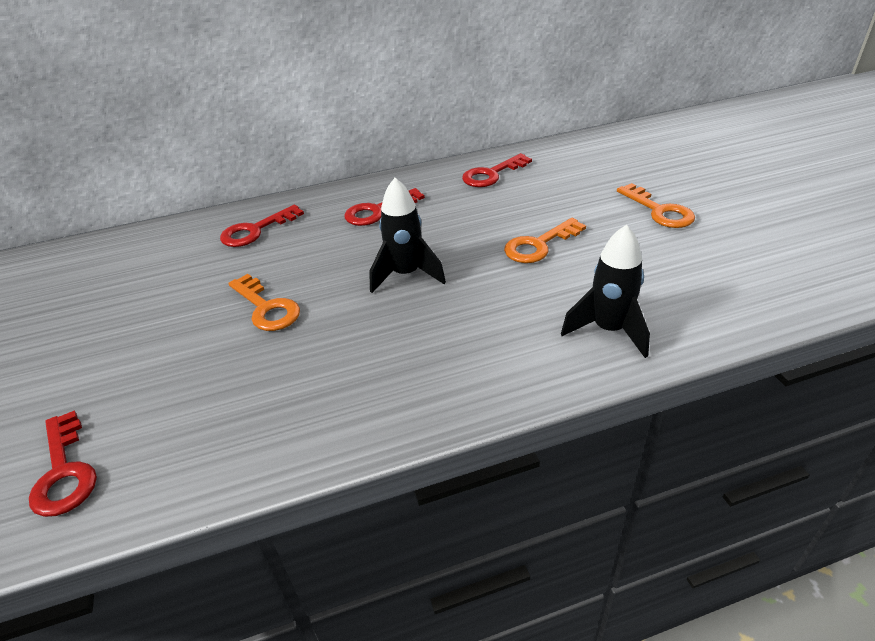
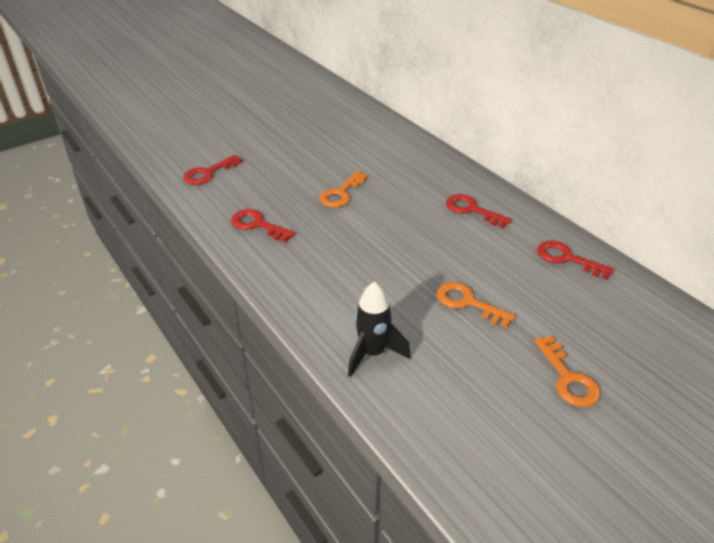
camera: 70 degrees right, 0 degrees up
(256, 230) = (419, 164): red key -> red key (257, 225)
(406, 275) = (398, 241): black rocket -> none
(659, 211) = (568, 378): orange key -> orange key turned 60 degrees counterclockwise

